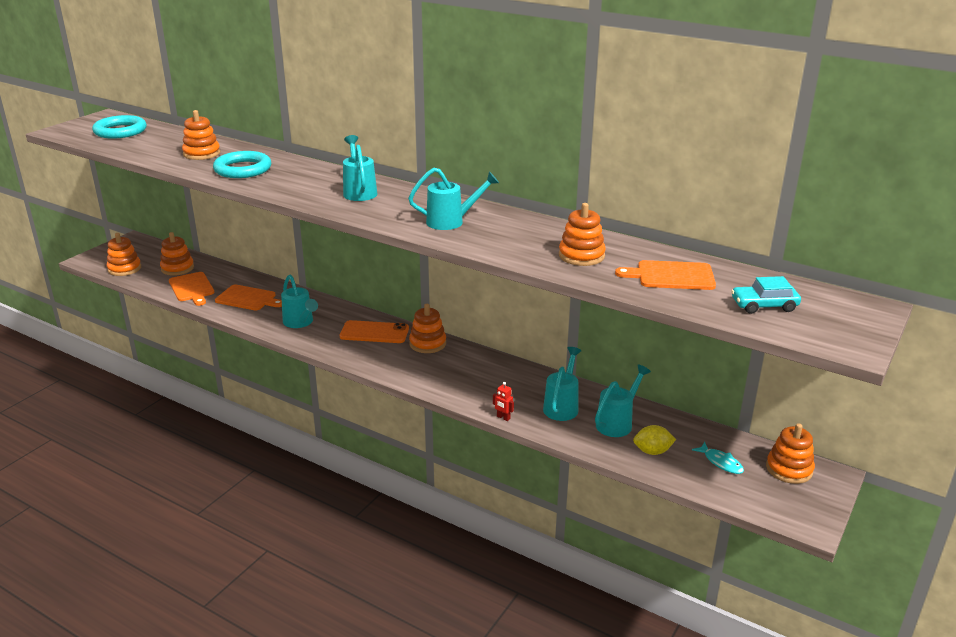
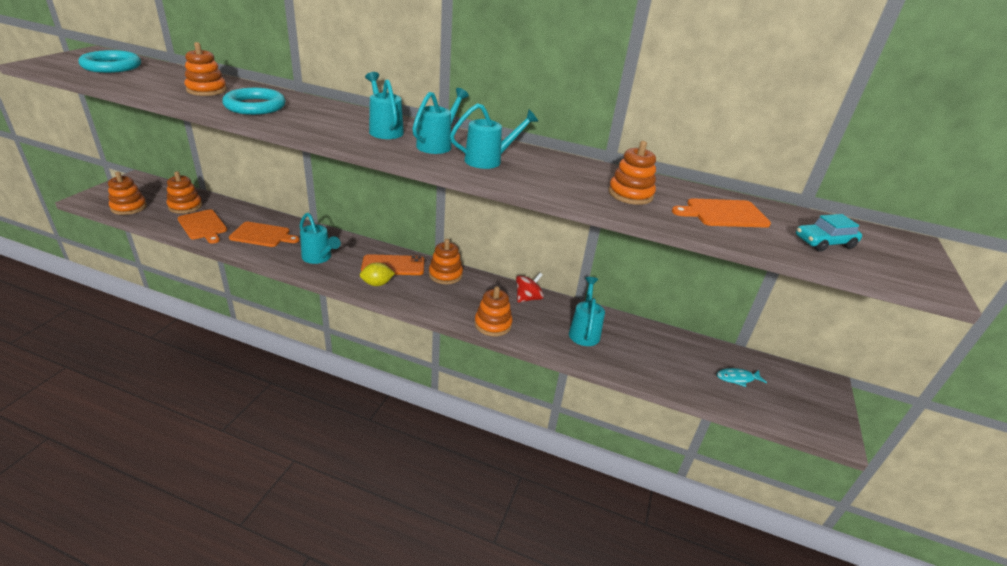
camera: 15 degrees left, 5 degrees up
(503, 417) = (536, 346): red robot -> none
(511, 371) = (528, 298): none -> red spinning top
(617, 422) = (637, 344): turquoise watering can -> turquoise watering can (438, 144)
(652, 451) = (677, 372): yellow lemon -> yellow lemon (377, 284)
(721, 462) = (737, 378): turquoise fish -> turquoise fish turned 135 degrees clockwise
(789, 469) = (792, 380): orange stacking toy -> orange stacking toy (493, 324)

